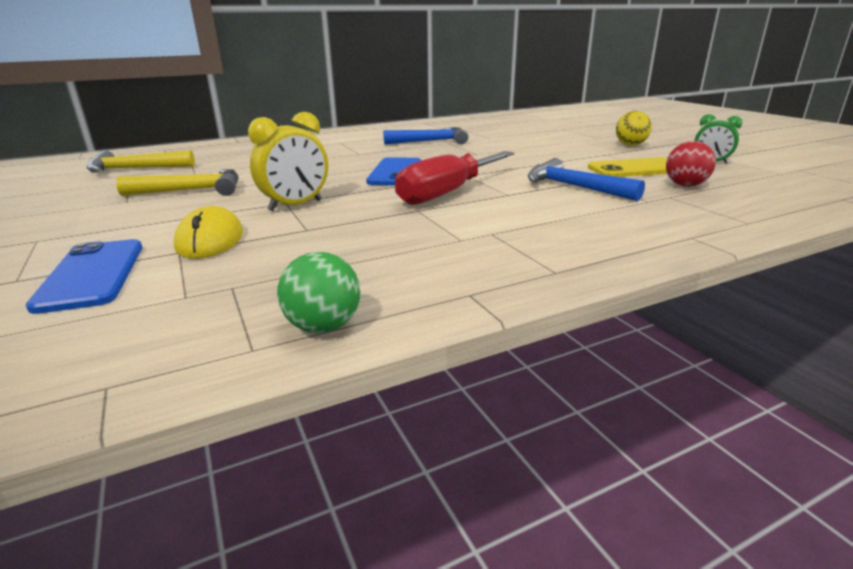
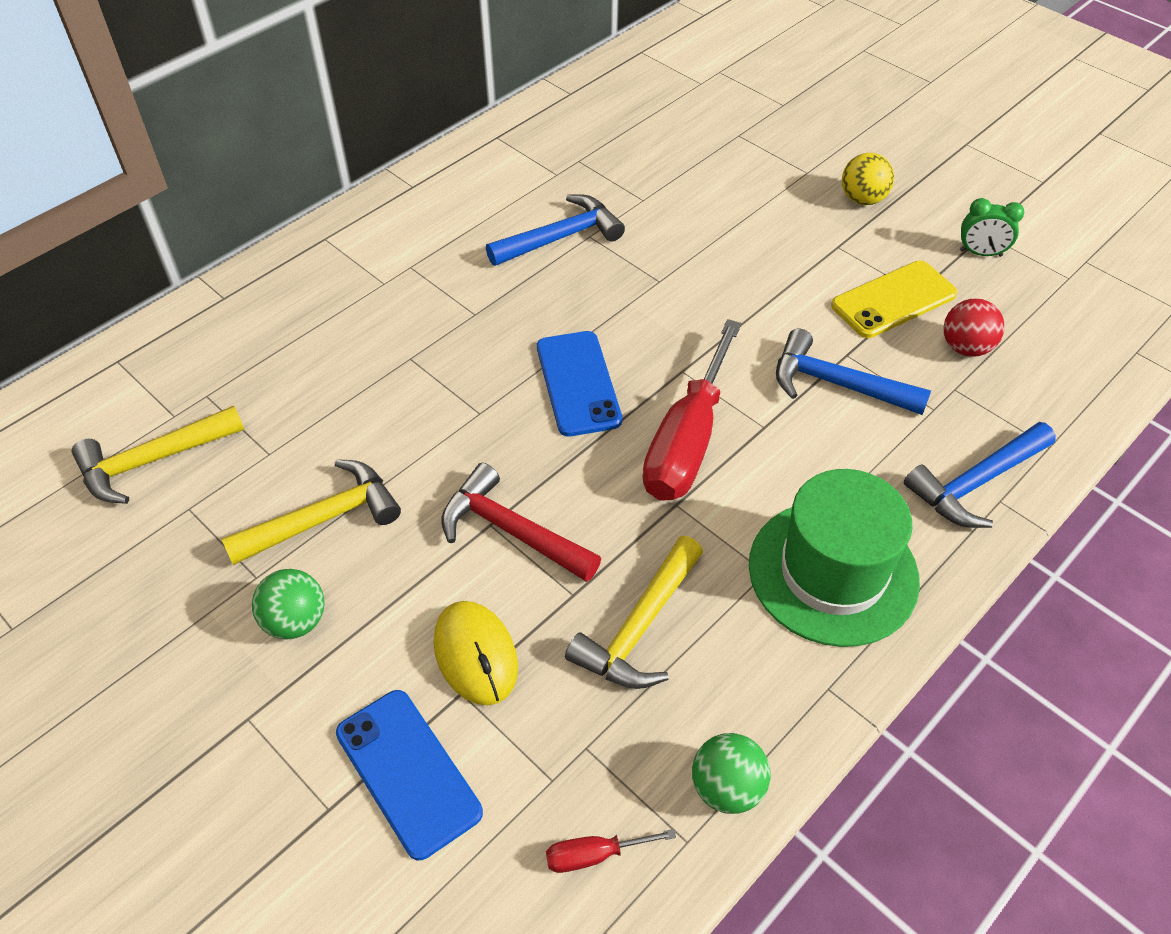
camera: 20 degrees left, 25 degrees up
(123, 215) = (295, 621): none -> green ball
(163, 339) = (594, 855): none -> red screwdriver
(295, 205) = (511, 531): yellow clock -> red hammer
(338, 246) = (639, 627): none -> yellow hammer
(517, 246) = (833, 572): none -> green hat
(671, 228) = (976, 483): none -> blue hammer

